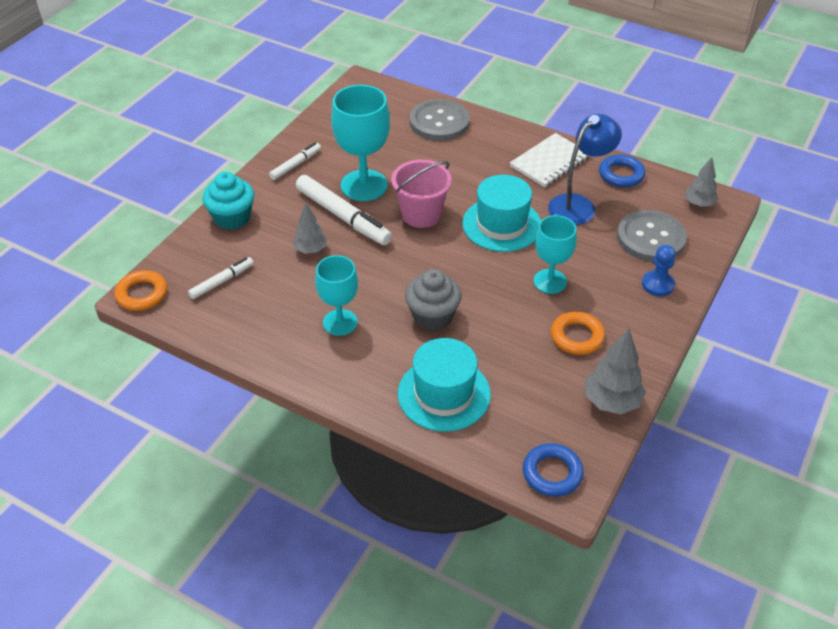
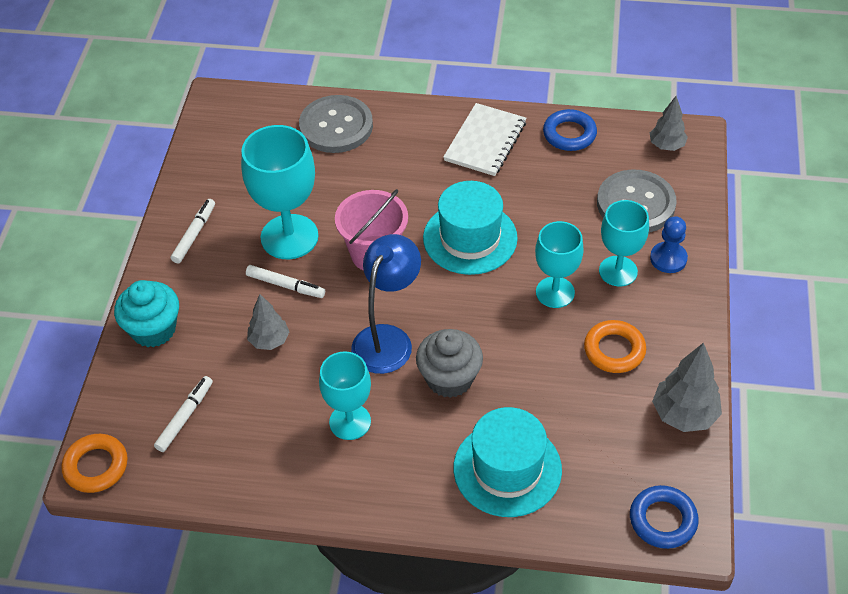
camera: 20 degrees left, 5 degrees up
(343, 217) = (285, 285): white marker -> white marker, size x0.55
(578, 205) = (541, 186): blue lamp -> blue lamp (387, 339)
(610, 281) = (618, 271): none -> turquoise goblet

